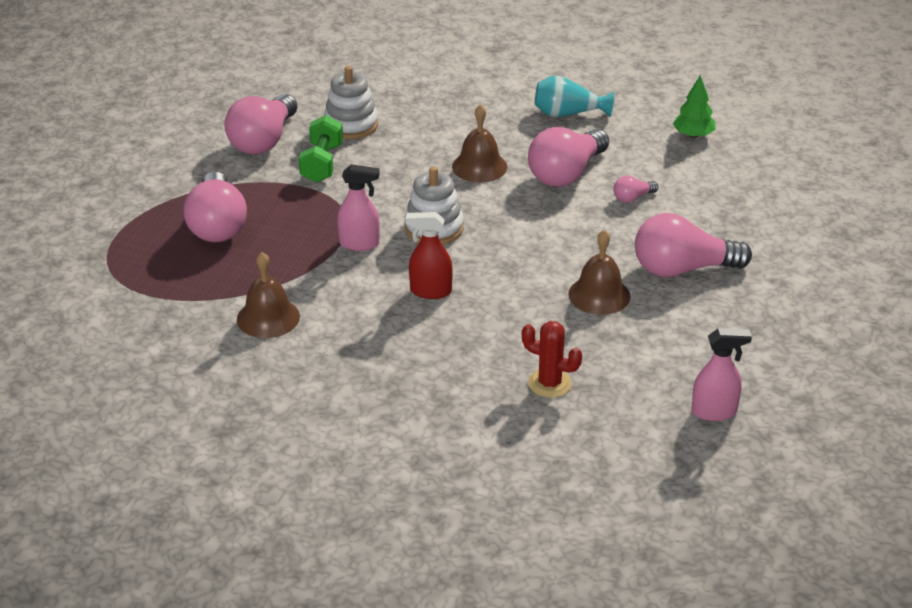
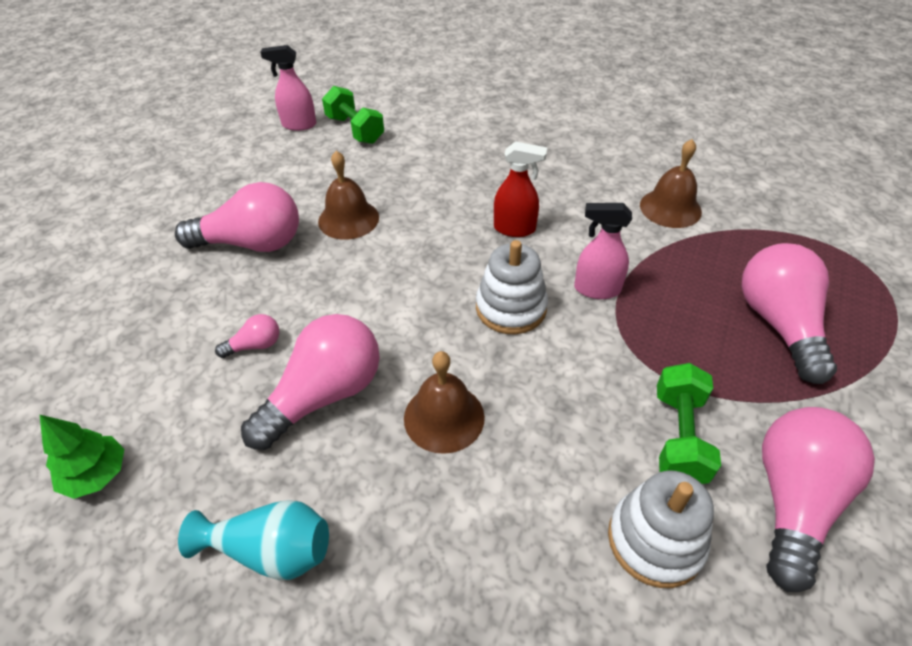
camera: 175 degrees left, 10 degrees up
(549, 383) = (417, 147): red cactus -> none
(637, 406) = (355, 130): none -> green dumbbell

